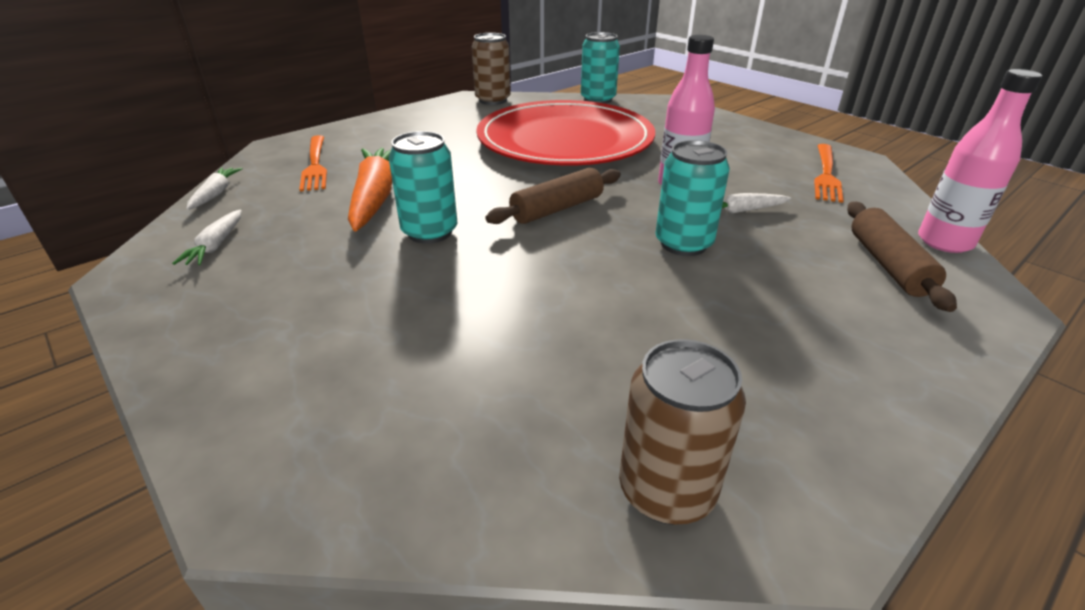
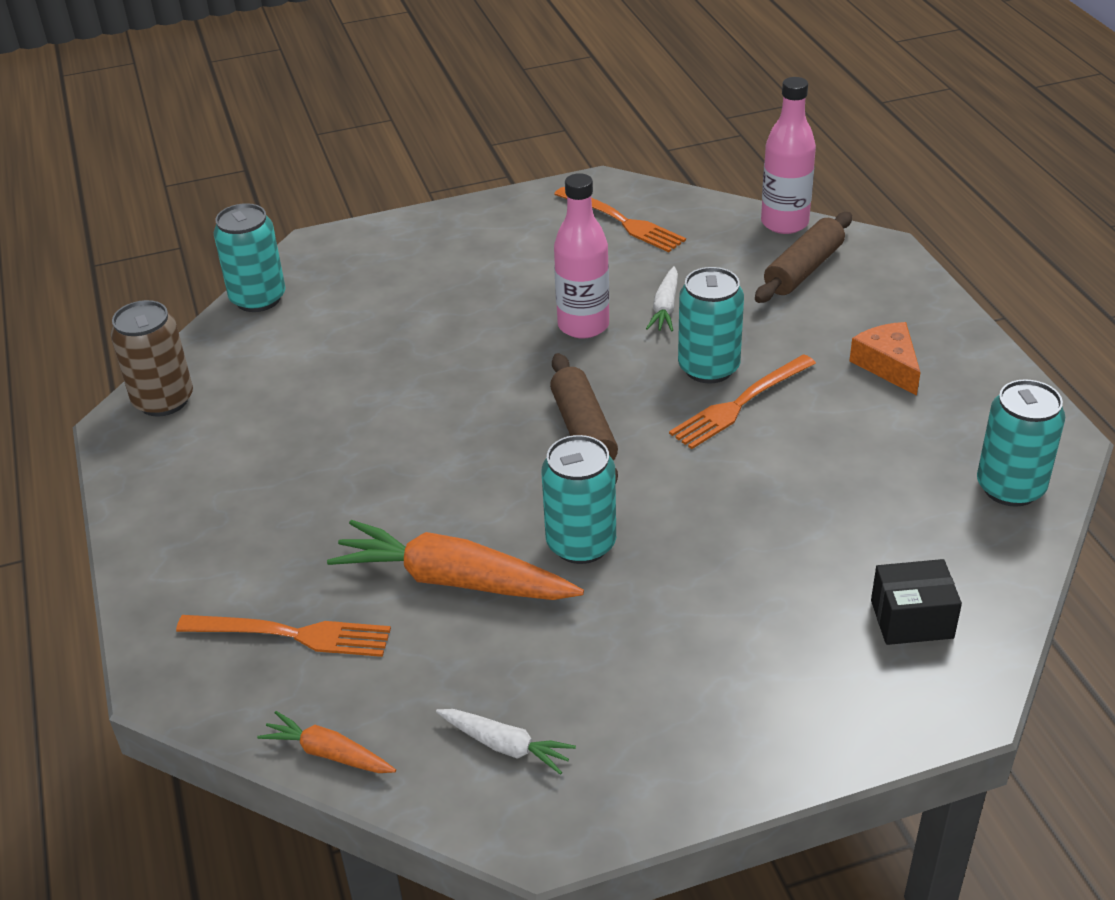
camera: 65 degrees left, 5 degrees up
(216, 194) = (328, 753): white carrot -> orange carrot
(389, 434) = (911, 619): none -> black box
(565, 140) = (388, 371): red plate -> none
(648, 267) = (739, 405): none -> orange fork
(666, 490) = (1010, 487): brown can -> turquoise can
(800, 344) = (887, 365): none -> orange cheese
(888, 265) = (803, 269): brown rolling pin -> brown rolling pin turned 75 degrees counterclockwise

